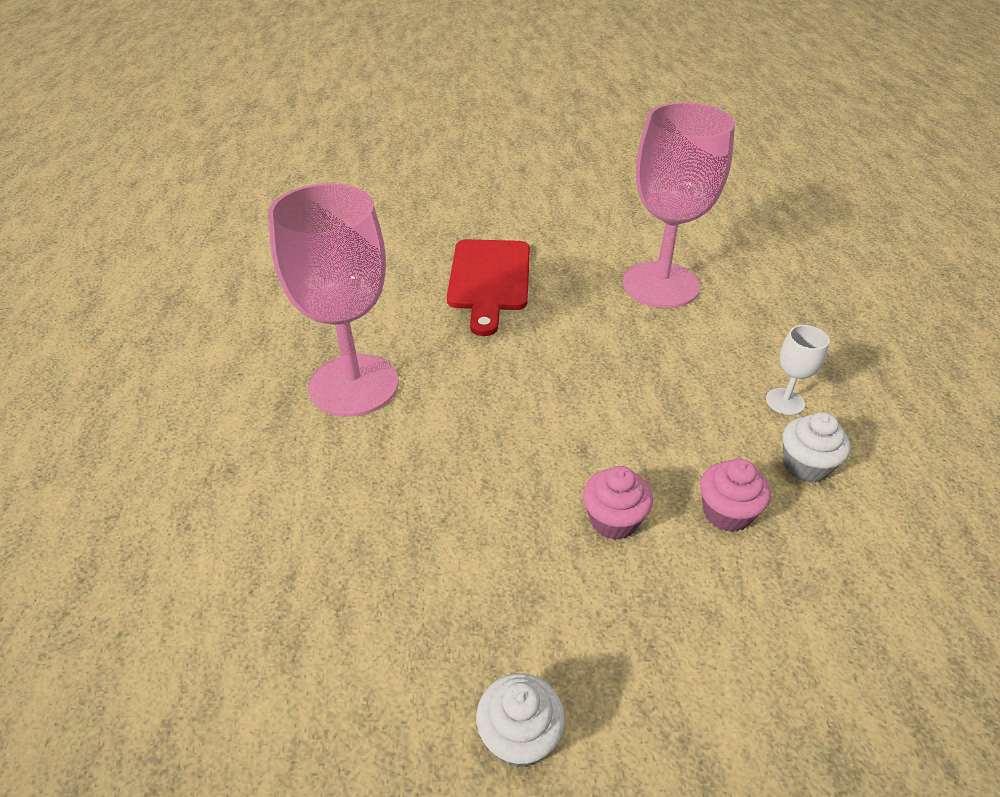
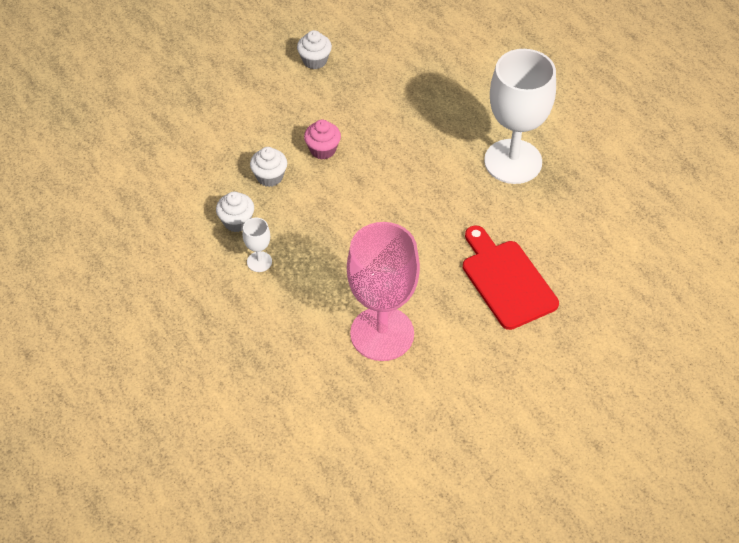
camera: 150 degrees right, 10 degrees up
(354, 385) = (513, 161): pink goblet -> white goblet
(726, 513) = (269, 177): pink cupcake -> white cupcake

